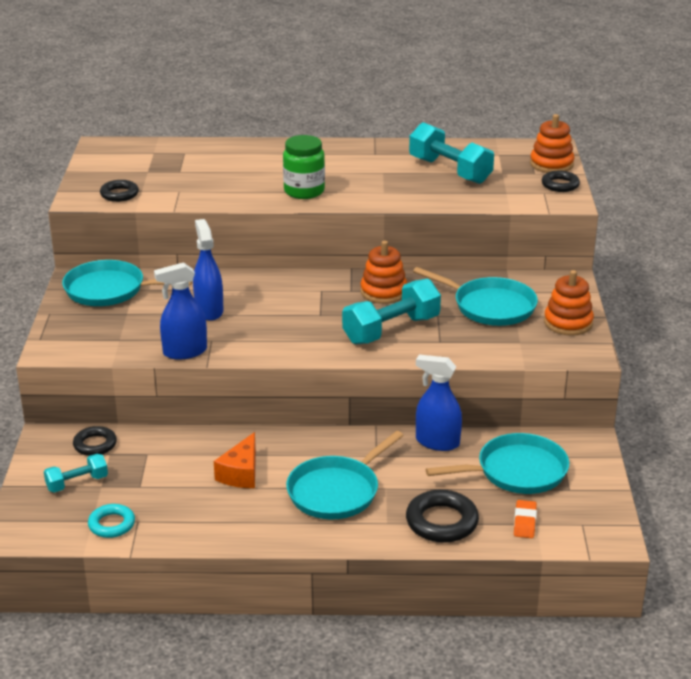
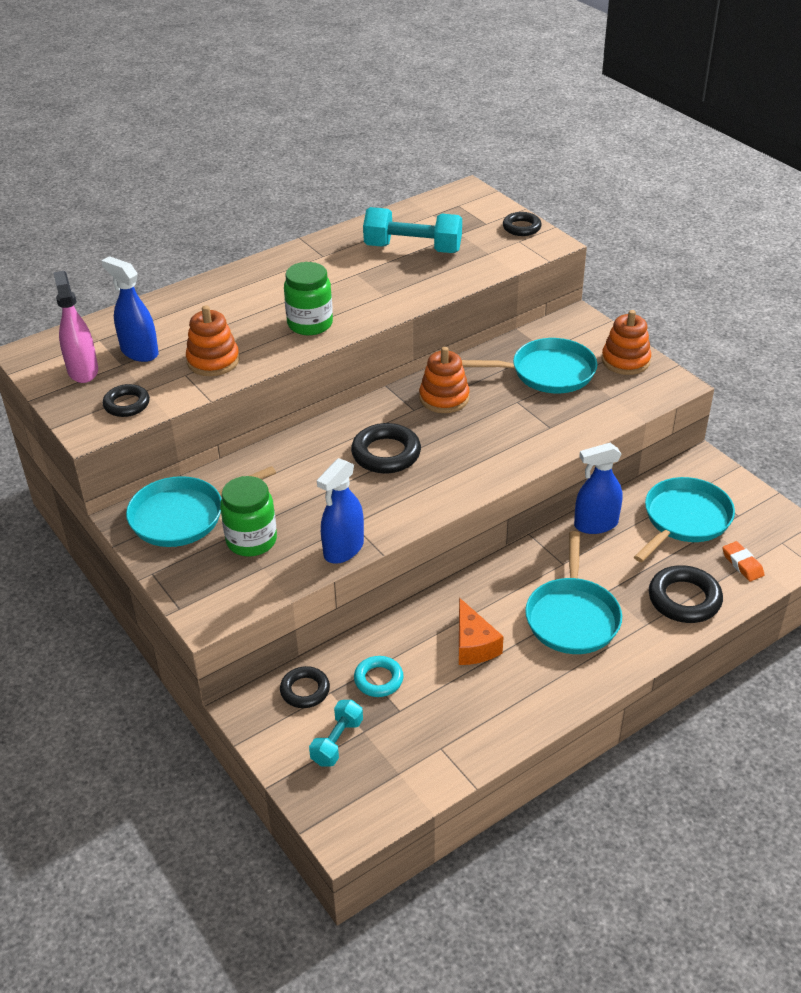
camera: 35 degrees left, 10 degrees up
(111, 524) = (421, 766): turquoise ring -> turquoise ring (378, 679)
(119, 166) = (83, 370): none -> pink spray bottle
(133, 321) = (251, 541): none -> green jar
(209, 310) = (311, 492): blue spray bottle -> blue spray bottle (139, 352)
(292, 309) = (386, 454): none -> black ring
(391, 330) = (497, 435): turquoise dumbbell -> none
(551, 164) = (488, 209): orange stacking toy -> orange stacking toy (213, 361)

